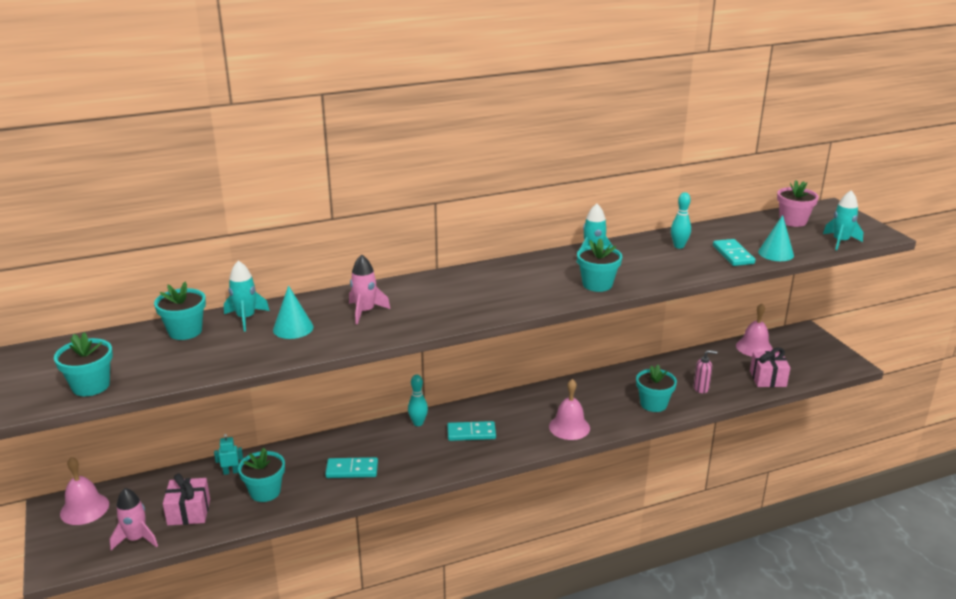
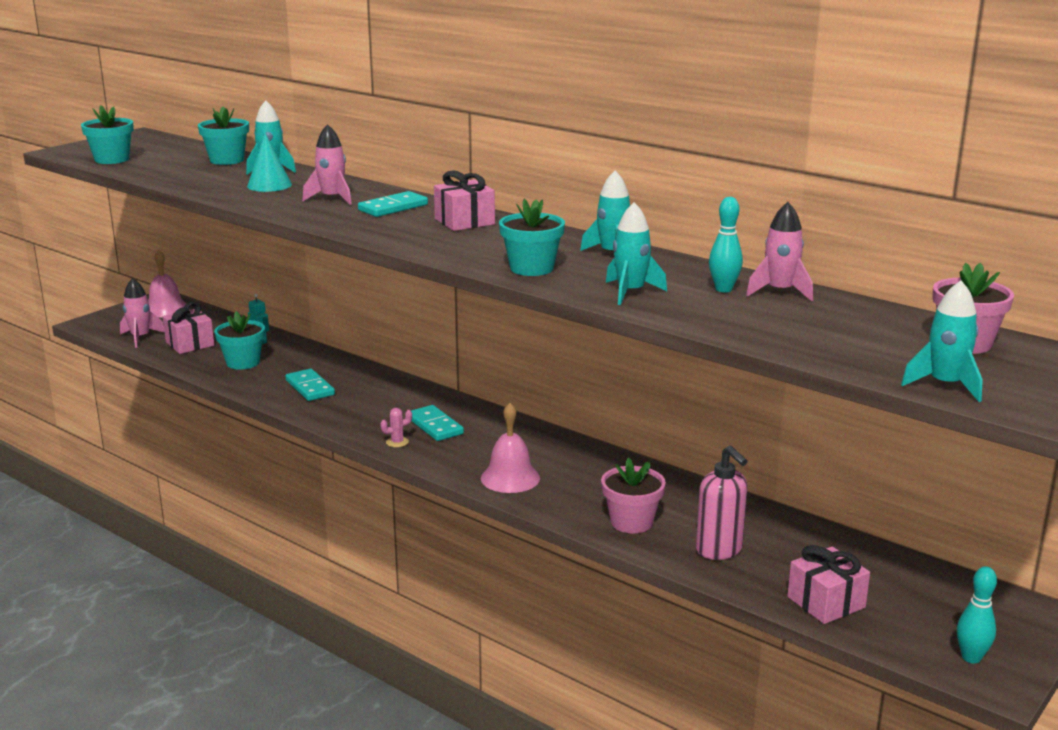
camera: 60 degrees right, 5 degrees down
(418, 423) = (424, 395): turquoise bowling pin -> turquoise bowling pin (971, 657)
(480, 280) = (464, 222): none -> pink gift
(481, 456) = (397, 442): none -> pink cactus
(653, 404) = (631, 522): turquoise flower pot -> pink flower pot
(664, 270) = (630, 292): none -> turquoise rocket
(693, 235) = (780, 292): none -> pink rocket
(701, 388) = (719, 550): pink soap dispenser -> pink soap dispenser, size x1.54
(733, 255) = (751, 322): turquoise domino -> turquoise domino (393, 207)
(754, 347) = (907, 573): pink bell -> none
(776, 253) = (807, 346): turquoise cone -> none

